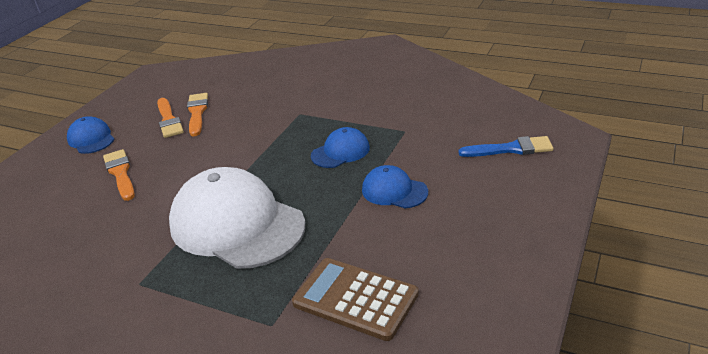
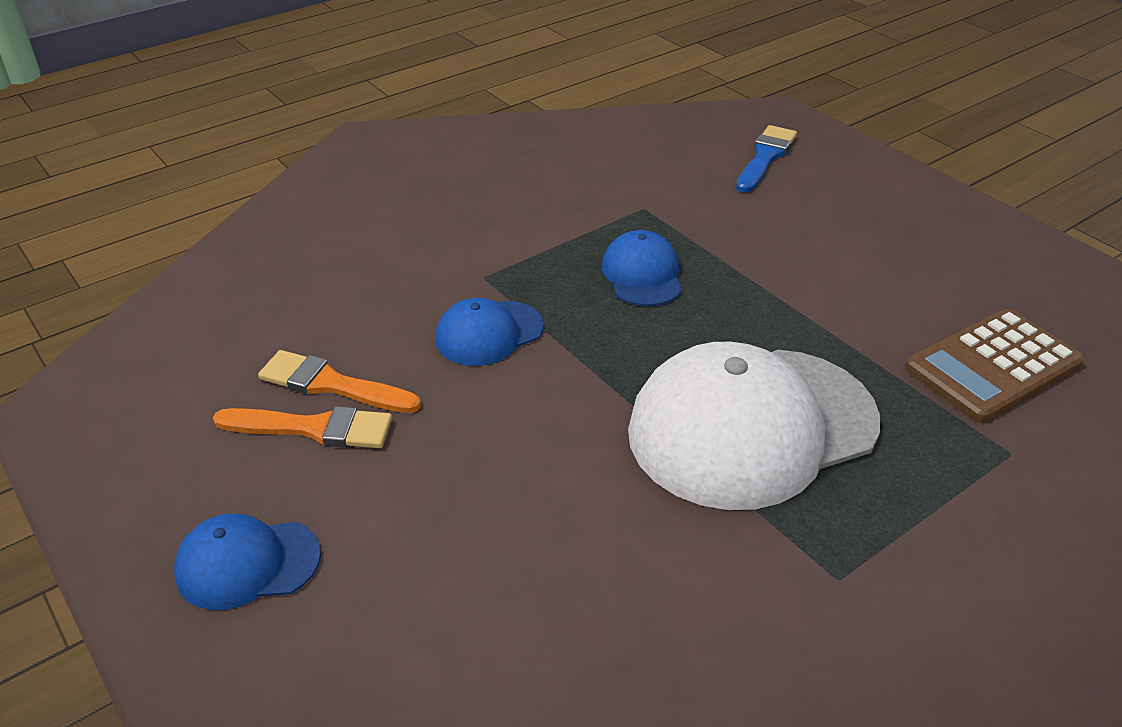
camera: 65 degrees left, 5 degrees up
(120, 173) = (450, 539): orange brush -> none
(394, 191) = (783, 264): blue cap -> blue cap (489, 333)

